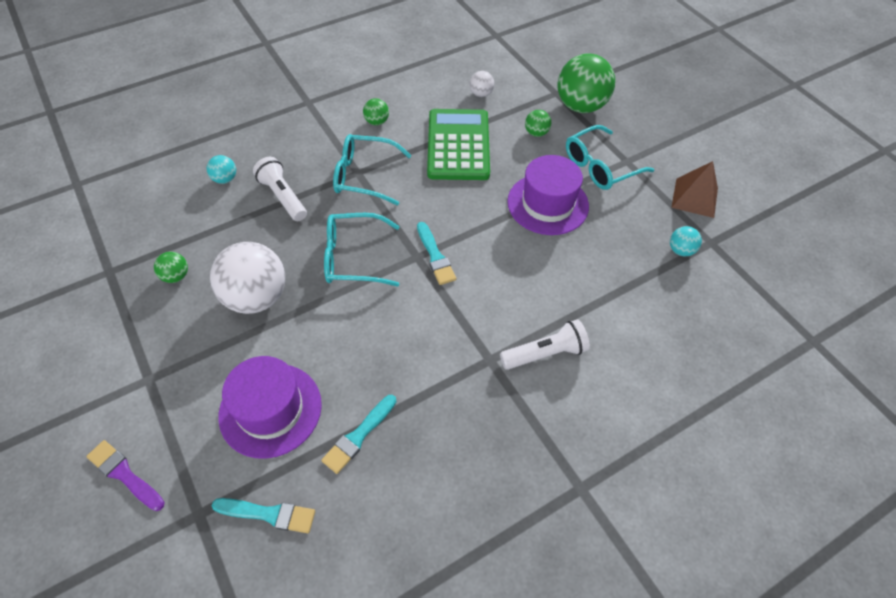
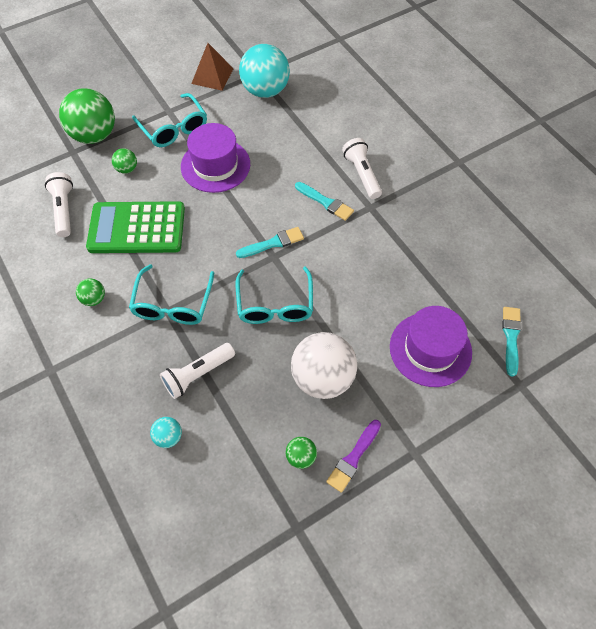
camera: 90 degrees left, 5 degrees up
(124, 474) = (501, 448): purple brush -> purple brush (353, 458)
(358, 436) = (443, 286): turquoise brush -> turquoise brush (325, 202)
(481, 94) = (64, 210): white ball -> white flashlight
(680, 250) = (265, 91): turquoise ball -> turquoise ball, size x2.19

